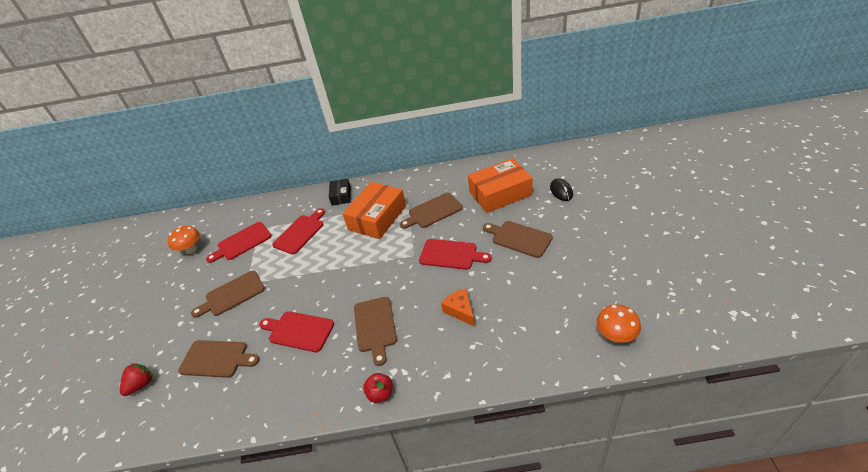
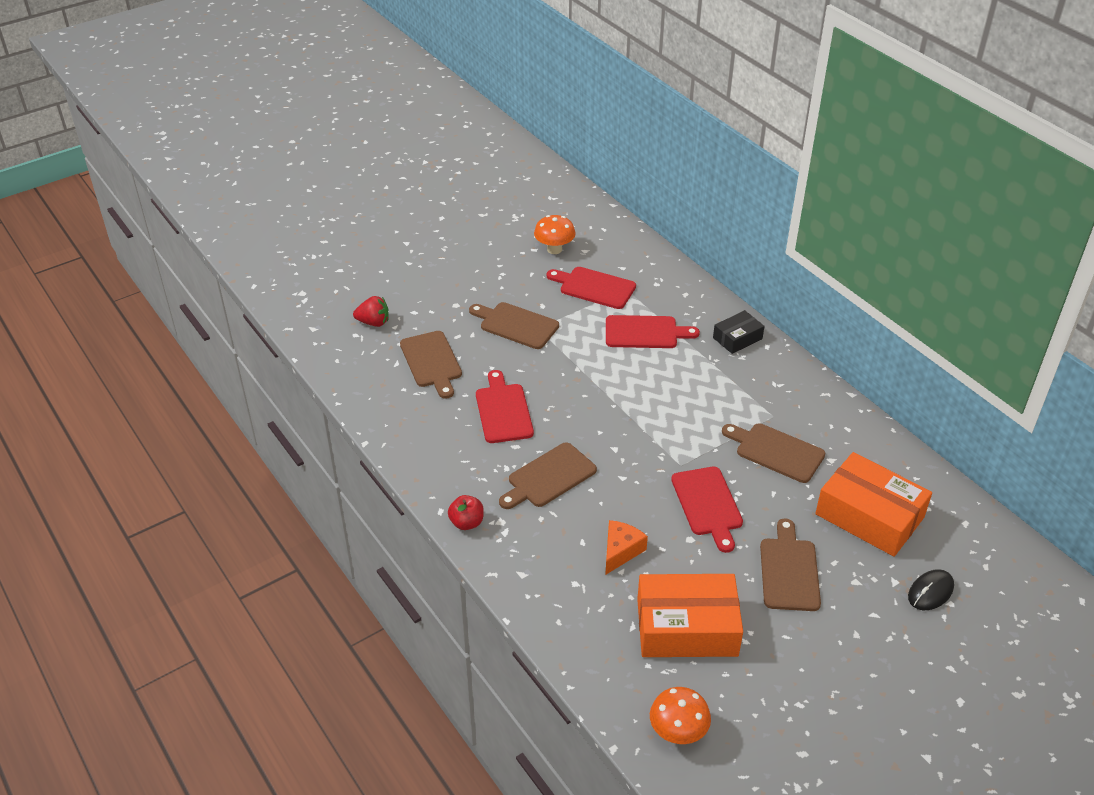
camera: 55 degrees right, 0 degrees up
(377, 218) = (722, 396): orange box -> orange box (687, 627)

